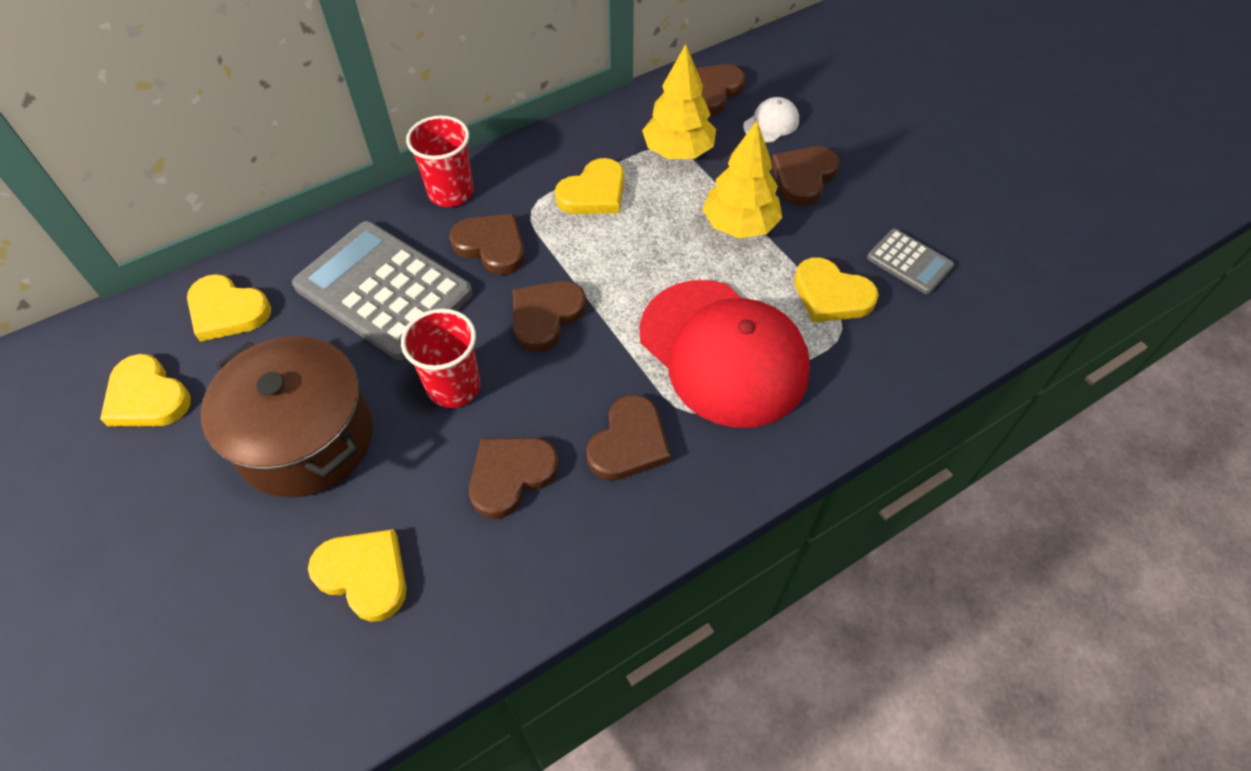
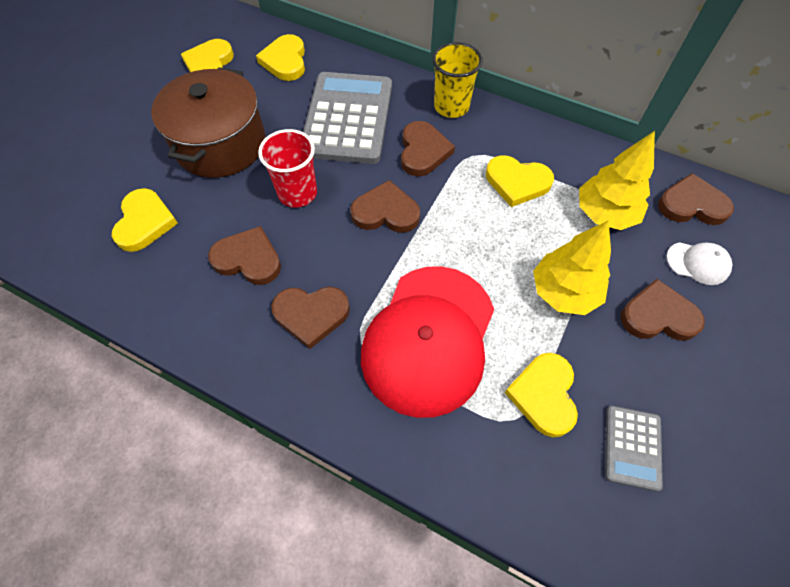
camera: 60 degrees right, 5 degrees up
(451, 192) = (451, 106): red cup -> yellow cup

